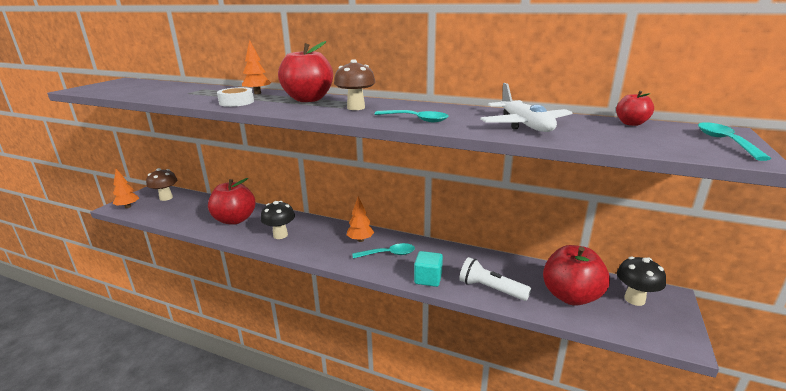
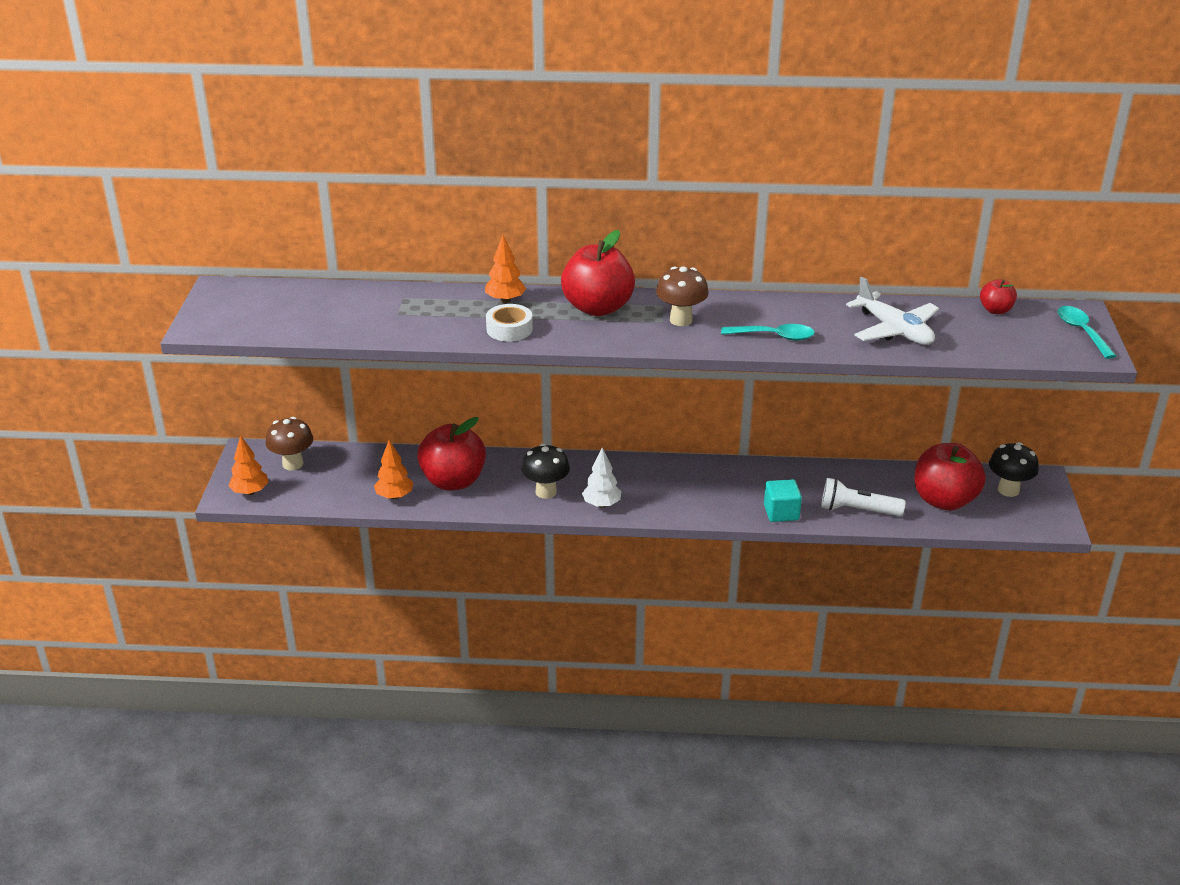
camera: 20 degrees left, 10 degrees up
(307, 249) = (601, 504): none -> white tree
(360, 240) = (661, 477): orange tree -> orange tree (394, 496)
(388, 254) = (712, 490): turquoise spoon -> none

